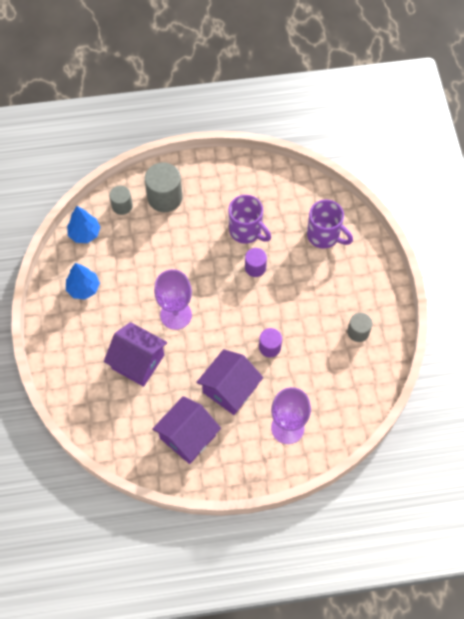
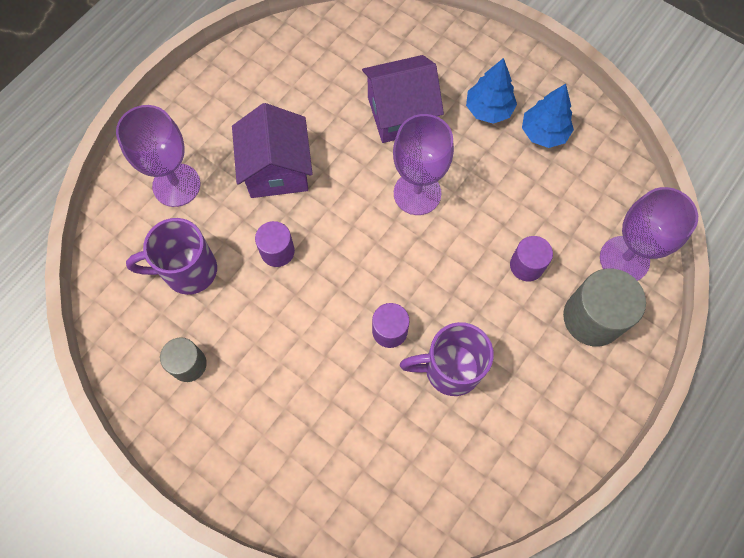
camera: 135 degrees right, 5 degrees up
(85, 233) = (619, 189): blue tree -> blue tree (488, 109)
(122, 206) = (624, 259): grey cylinder -> purple goblet
(166, 240) = (526, 265): none -> purple cylinder
(187, 437) = (273, 91): purple house -> none
(324, 236) = (348, 459): purple mug -> purple mug (188, 270)

